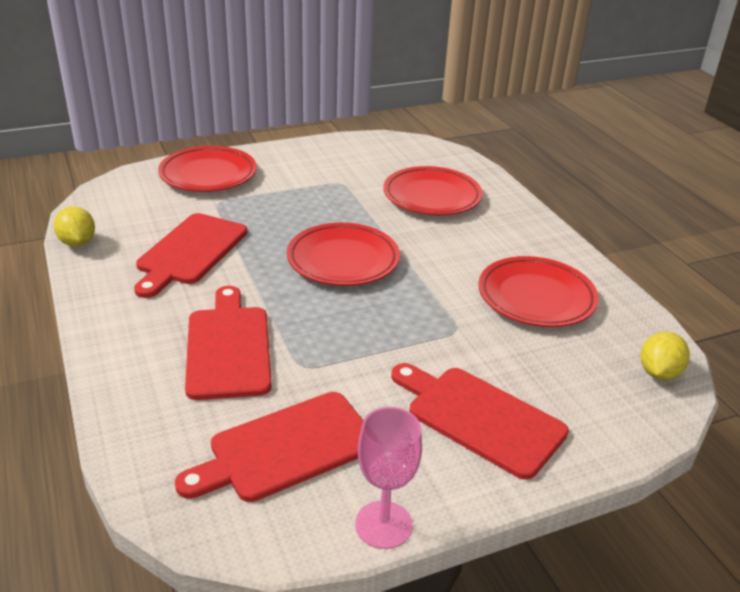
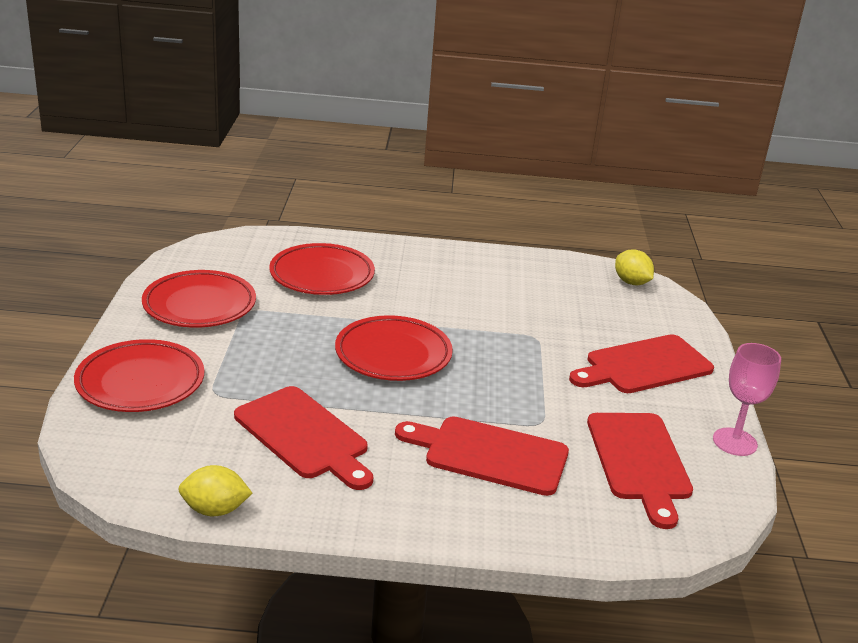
camera: 65 degrees left, 5 degrees down
(536, 297) = (515, 289): red plate -> red plate (199, 305)

